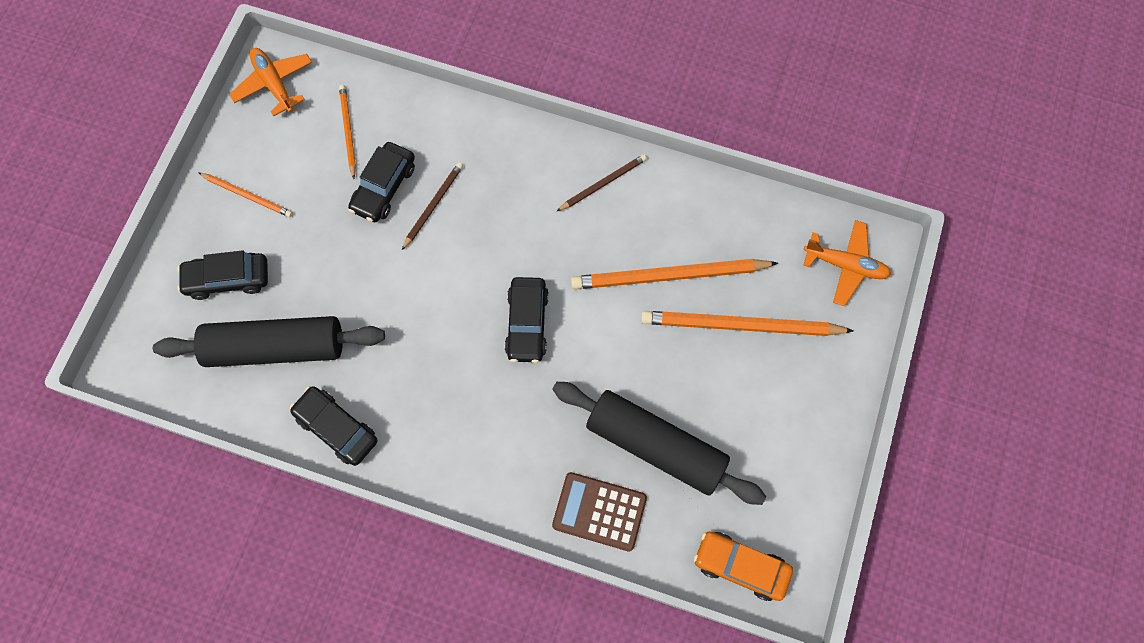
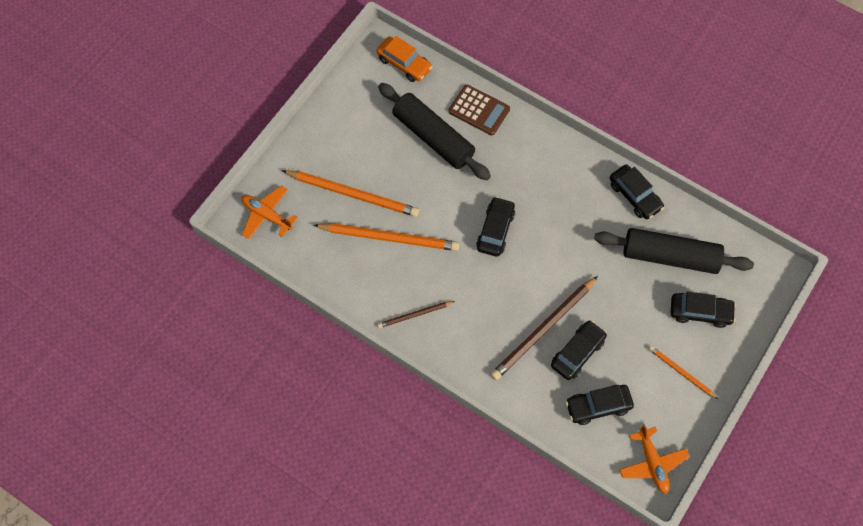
camera: 165 degrees left, 5 degrees down
(348, 131) = (598, 406): orange pencil -> black car
(433, 205) = (543, 330): brown pencil -> brown pencil, size x1.87

